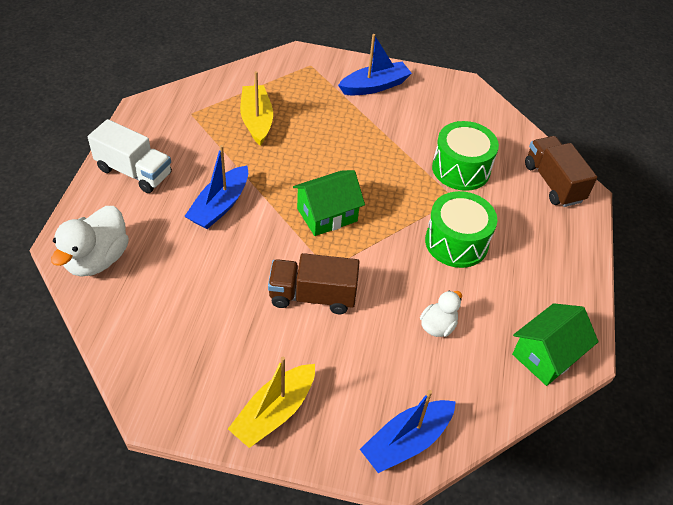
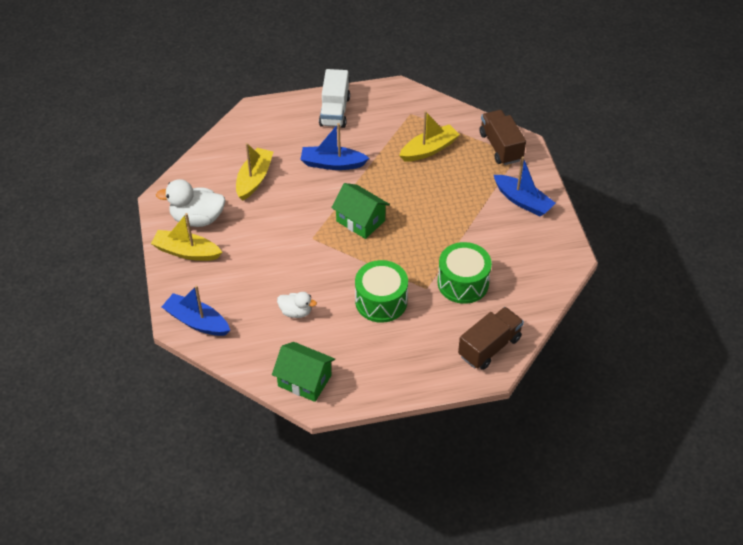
camera: 70 degrees right, 0 degrees up
(97, 259) = (252, 128): white duck -> white duck (197, 219)
(191, 290) = (254, 179): none -> yellow boat
(312, 296) = (283, 238): brown truck -> brown truck (500, 147)

